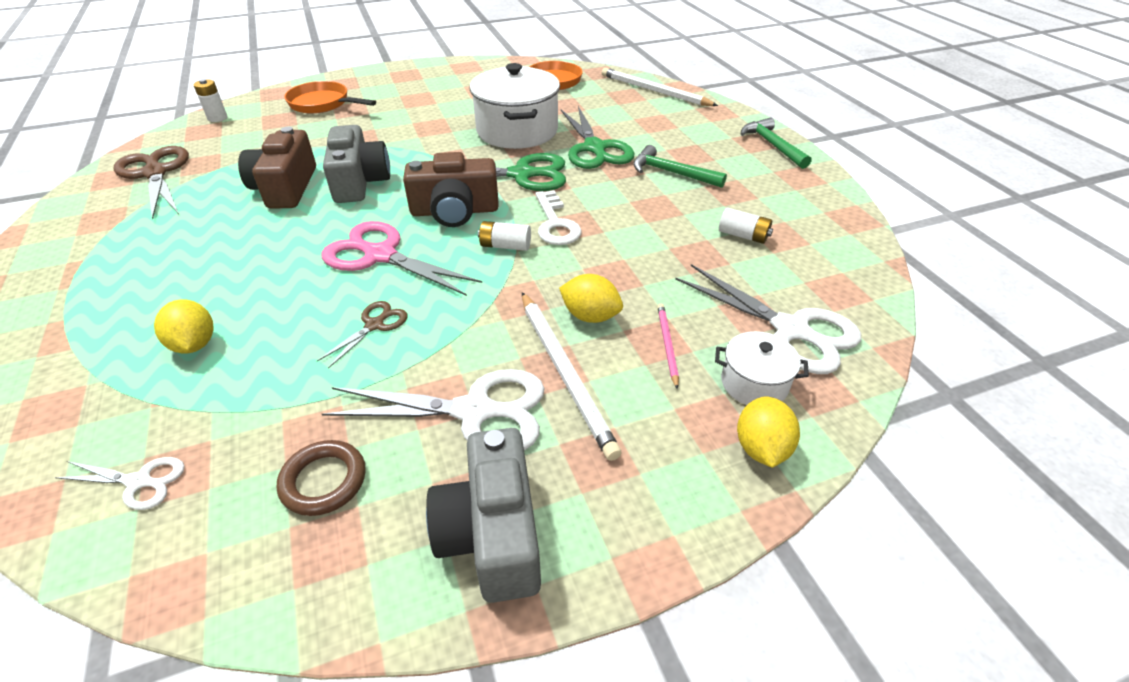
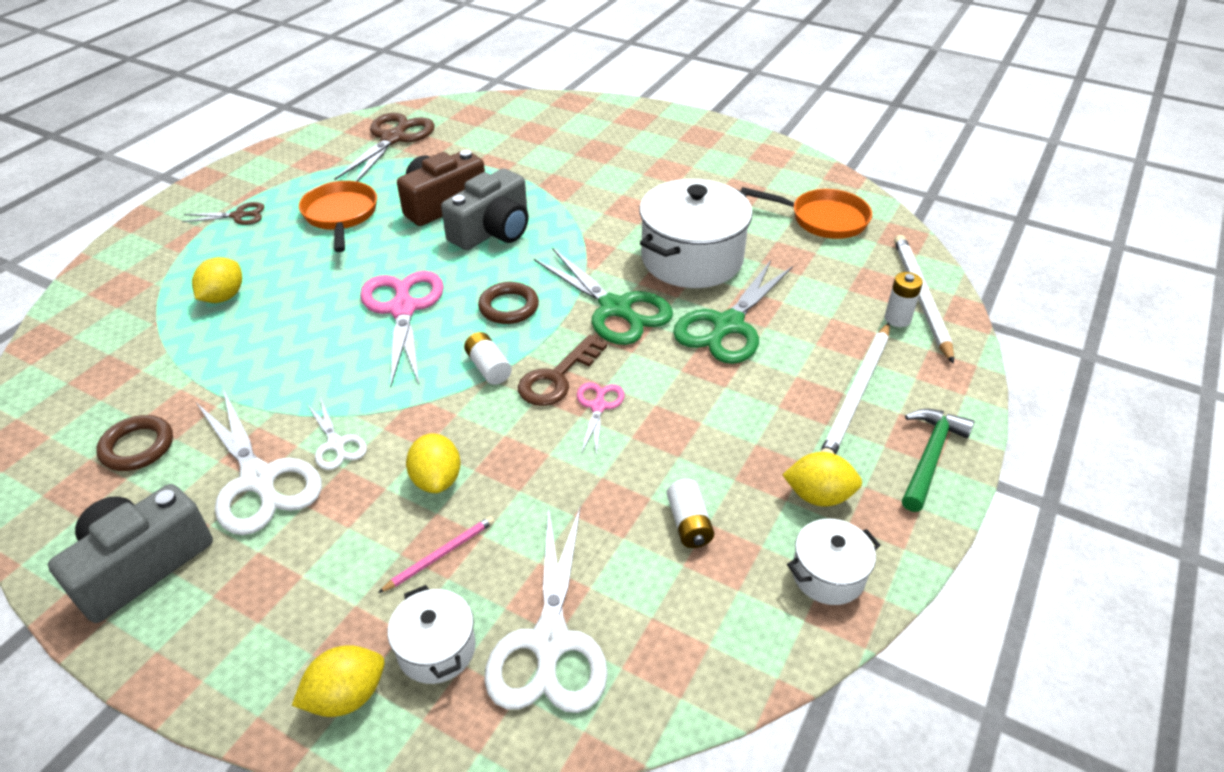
camera: 50 degrees right, 0 degrees up
(139, 482) = (87, 367): white scissors -> white scissors (336, 444)
(217, 118) = (498, 106): white battery -> white battery (897, 319)
(323, 104) = (587, 133): orange pan -> orange pan (341, 215)
(374, 325) = (314, 363): brown scissors -> brown scissors (238, 216)
(455, 211) = (509, 307): brown camera -> brown ring
(555, 224) = (557, 377): white key -> brown key
(565, 373) = (345, 506): white pencil -> white pencil (856, 395)
(604, 221) = (598, 407): none -> pink scissors
(671, 173) = (751, 405): green hammer -> none
(766, 187) = (818, 496): none -> yellow lemon
(825, 211) = (828, 575): none -> white pot

